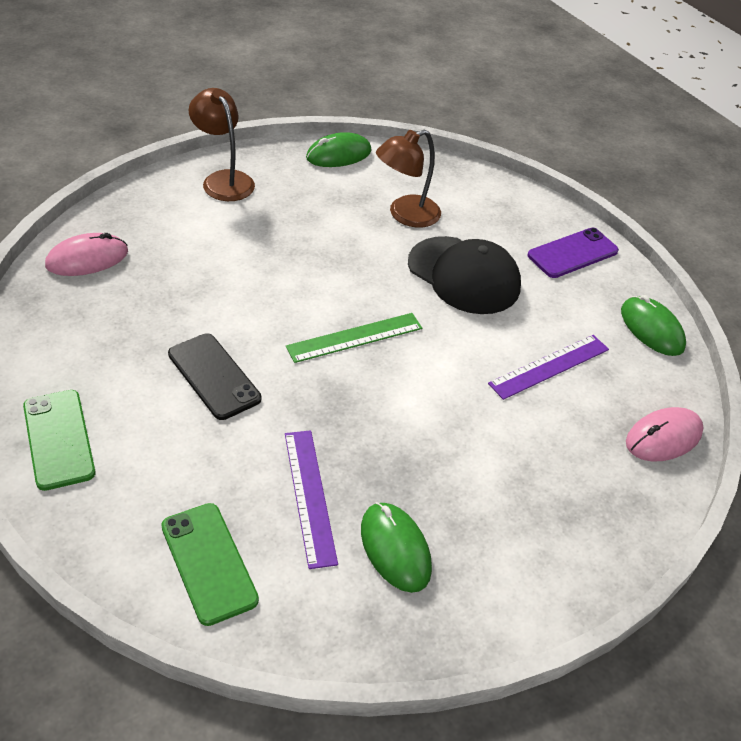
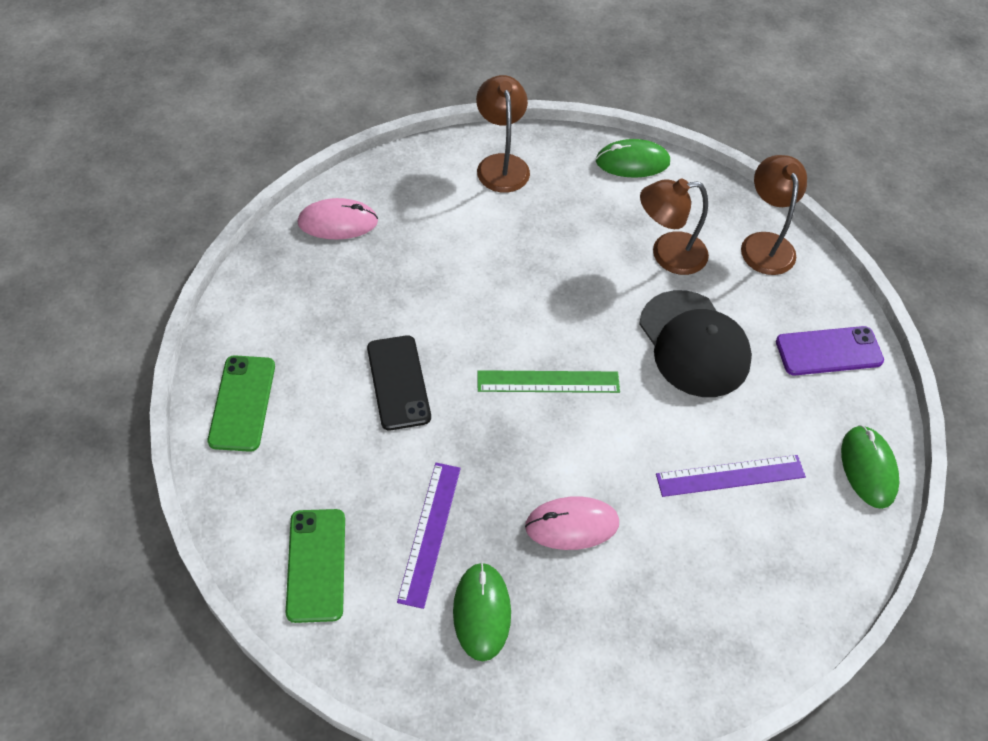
camera: 25 degrees right, 10 degrees up
(479, 189) = (765, 244): none -> brown lamp
(663, 437) = (809, 594): pink mouse -> pink mouse (572, 525)

